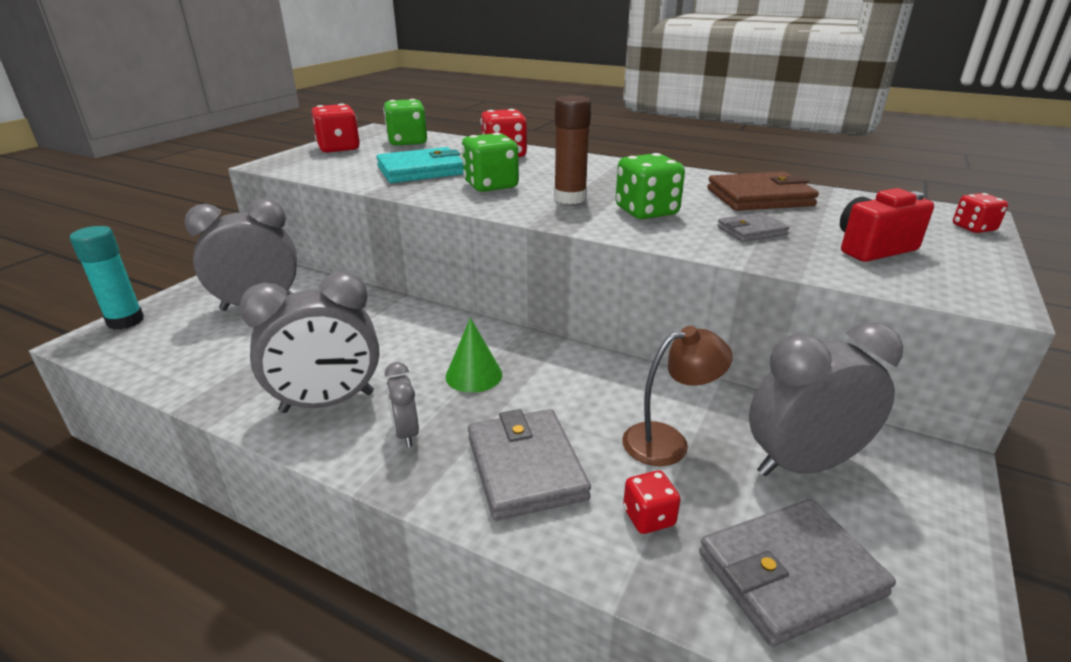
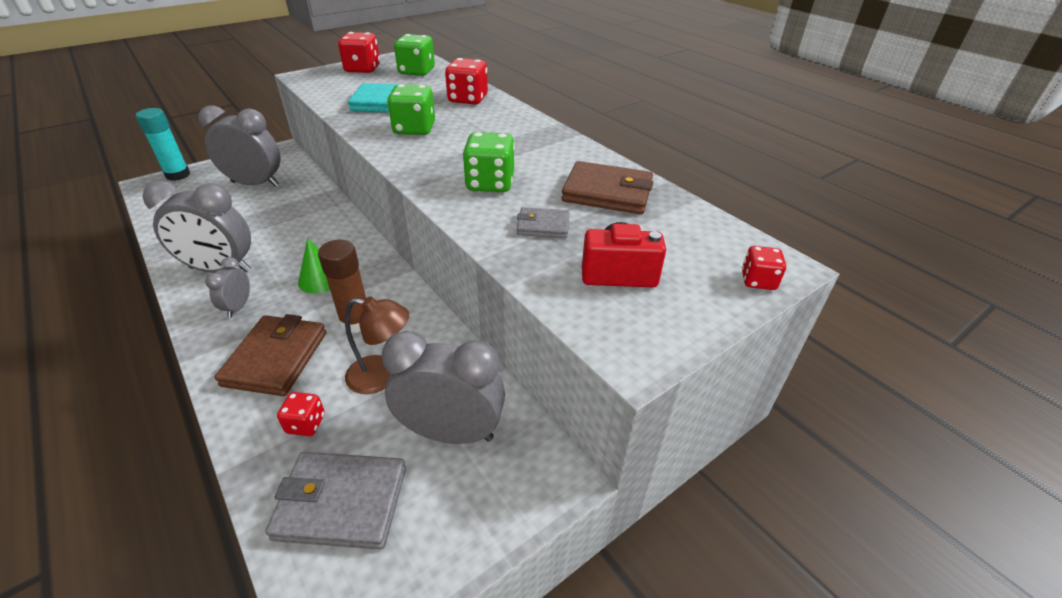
camera: 25 degrees right, 10 degrees up
(525, 467) = (276, 358): grey wallet -> brown wallet
(570, 198) = (452, 155): brown glue stick -> brown glue stick (356, 322)

